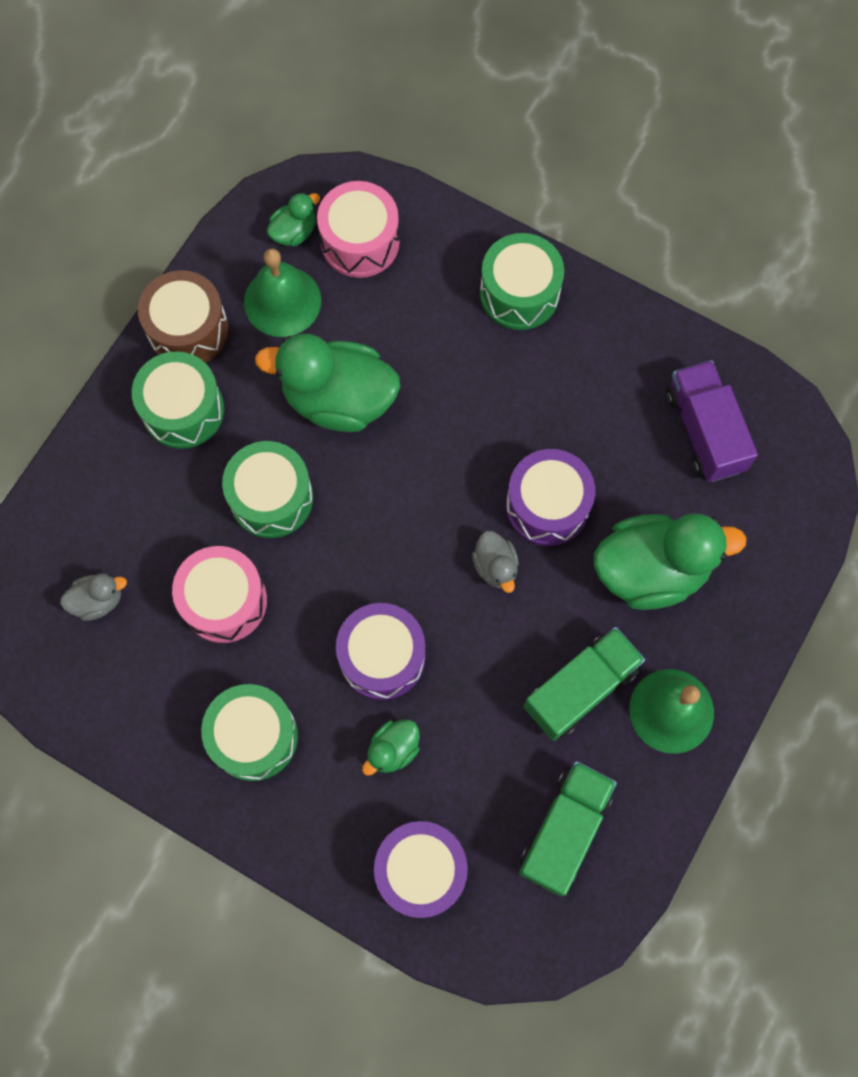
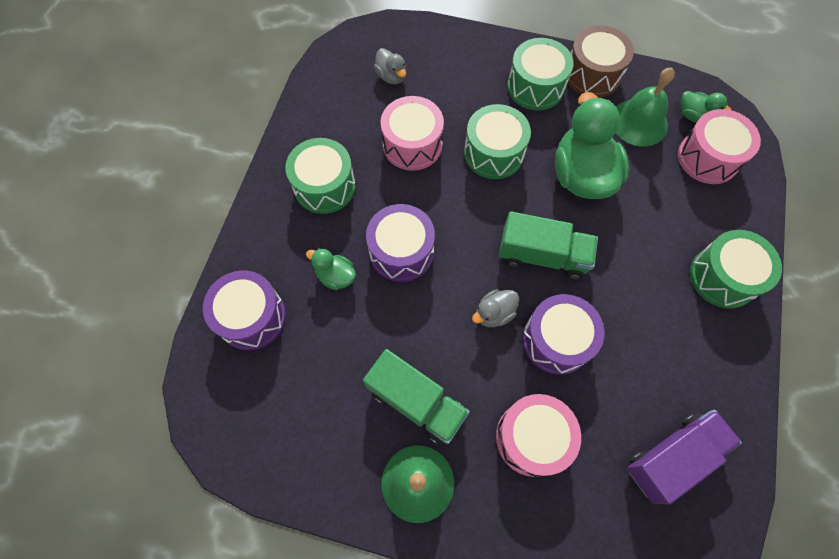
camera: 75 degrees right, 5 degrees down
(564, 830) = (301, 416): green truck -> green truck (542, 255)
(651, 570) = (532, 438): green duck -> pink drum

